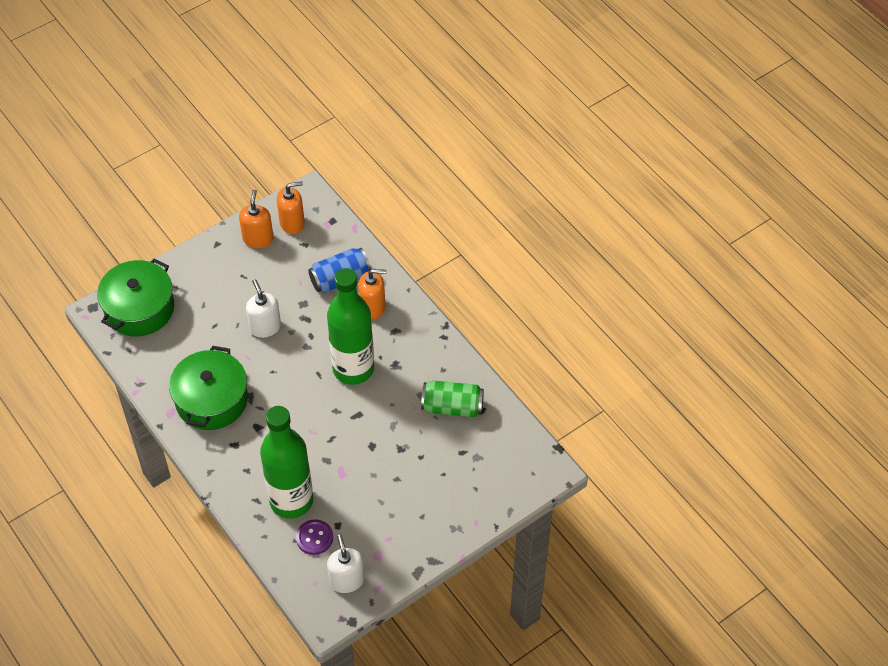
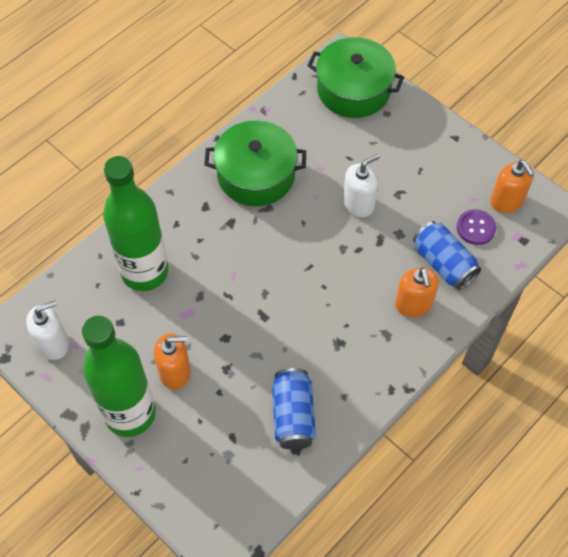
camera: 80 degrees right, 5 degrees up
(258, 239) = (474, 173): orange soap dispenser -> orange soap dispenser (175, 372)
(314, 538) = (102, 302): purple button -> purple button (476, 228)
(353, 369) = (323, 300): green bottle -> green bottle (130, 414)
(452, 407) = (293, 416): green can -> blue can

